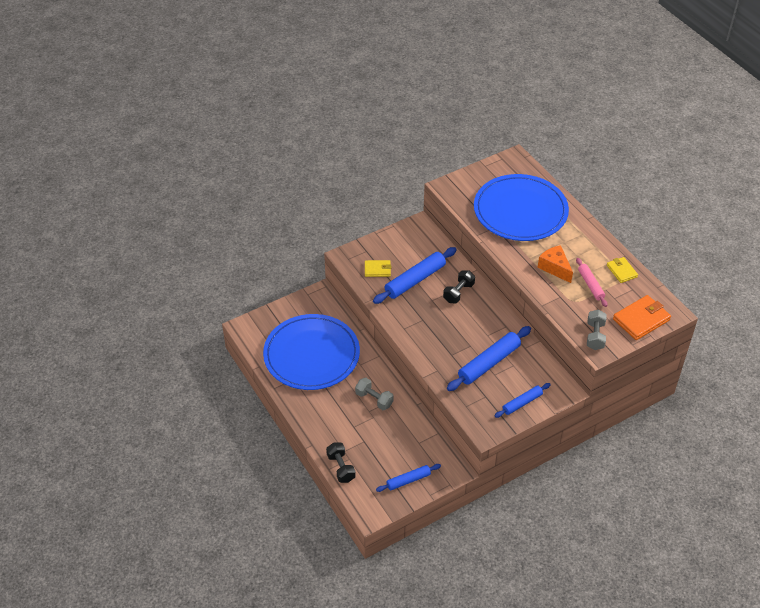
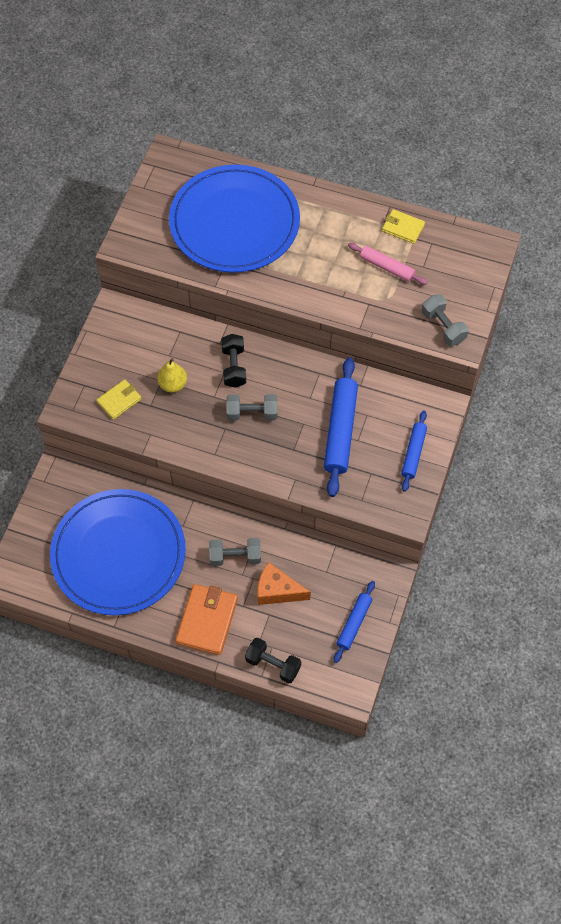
camera: 40 degrees left, 15 degrees up
(415, 280) = (173, 384): blue rolling pin -> yellow pear
(445, 322) = (252, 413): none -> grey dumbbell
(555, 268) = (333, 271): orange cheese -> orange cheese (277, 591)
(641, 319) = (470, 274): orange wallet -> orange wallet (207, 620)

